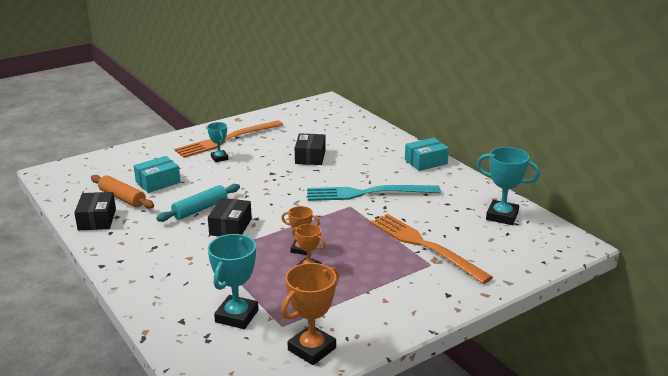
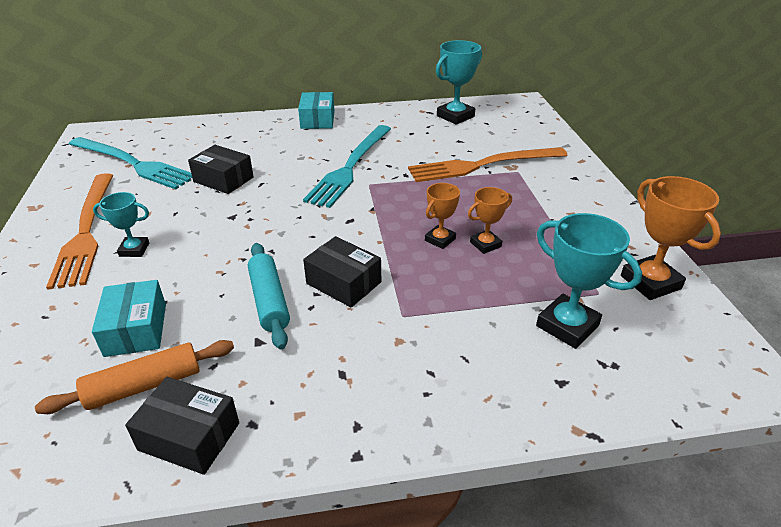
camera: 65 degrees left, 10 degrees up
(303, 125) = (133, 164): none -> turquoise fork

